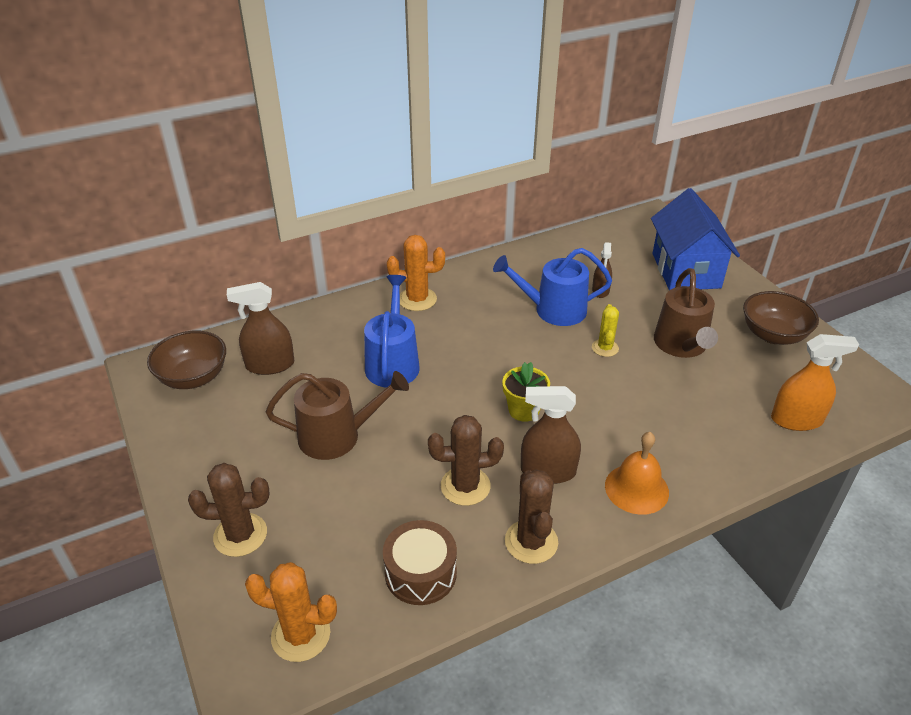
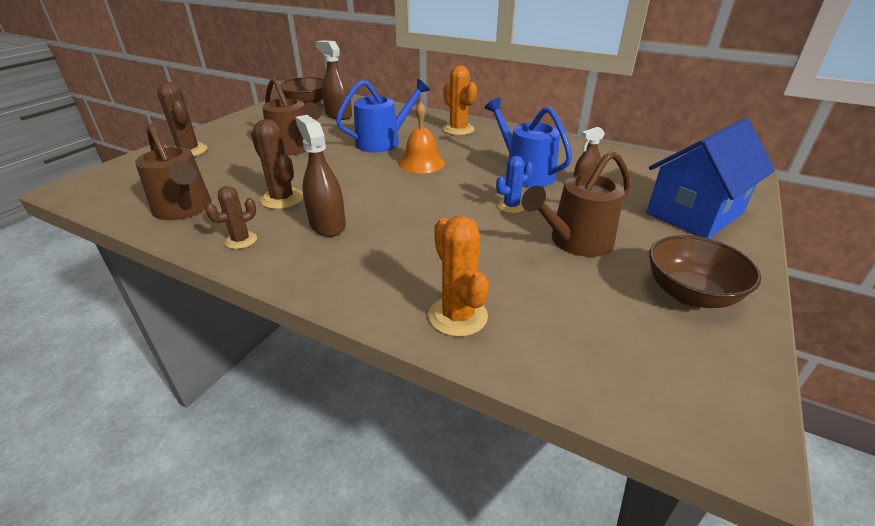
camera: 55 degrees right, 5 degrees down
(301, 635) = (113, 190): orange cactus -> orange cactus (457, 316)
(420, 573) = (184, 209): brown drum -> brown watering can
(524, 410) = (388, 196): yellow flower pot -> none
(531, 542) = (241, 240): brown cactus -> brown cactus, size x0.65
(605, 348) = (511, 206): yellow cactus -> blue cactus
(636, 488) = (343, 272): orange bell -> orange bell (421, 163)
(796, 420) = (564, 351): orange spray bottle -> none

